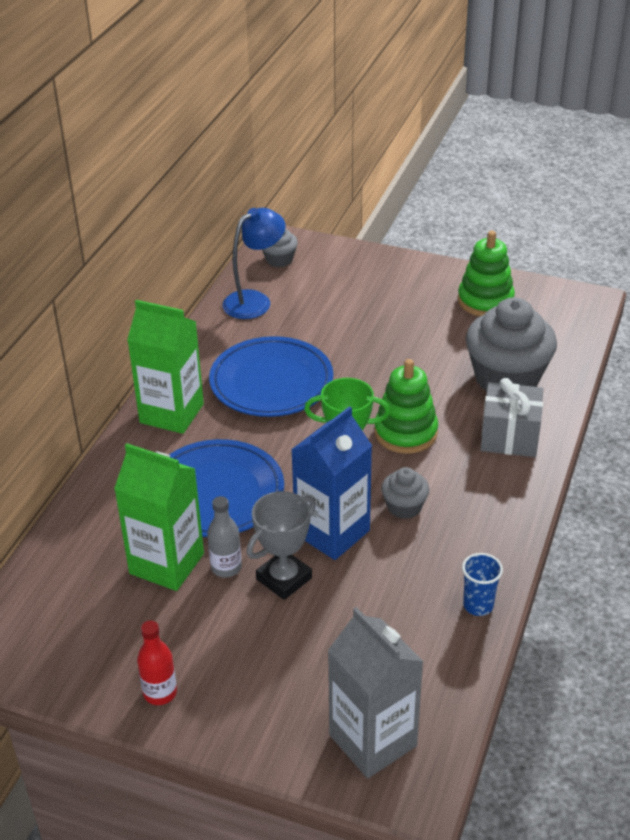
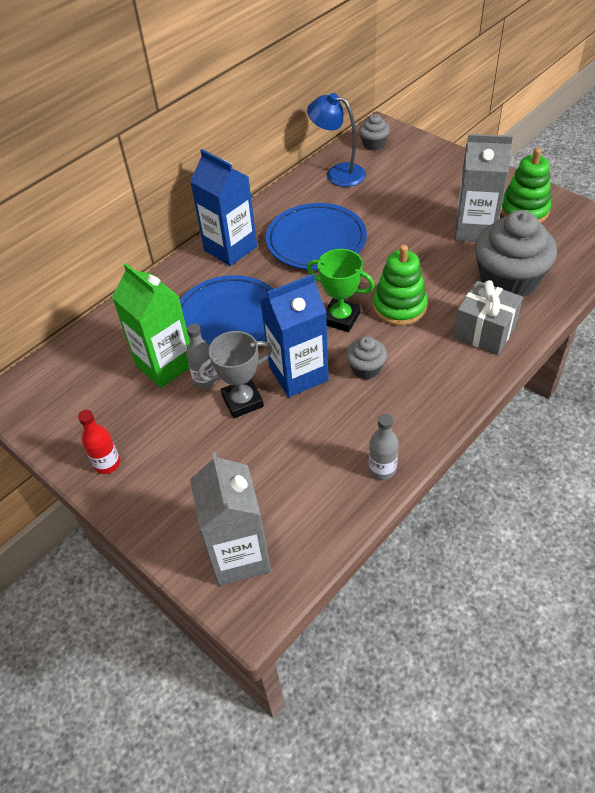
camera: 25 degrees right, 10 degrees up
(172, 413) = (230, 248): green carton -> blue carton
(255, 301) = (338, 173): blue lamp -> blue lamp turned 135 degrees counterclockwise
(443, 332) = (475, 229): none -> grey carton
(478, 605) = (382, 469): blue cup -> grey bottle

